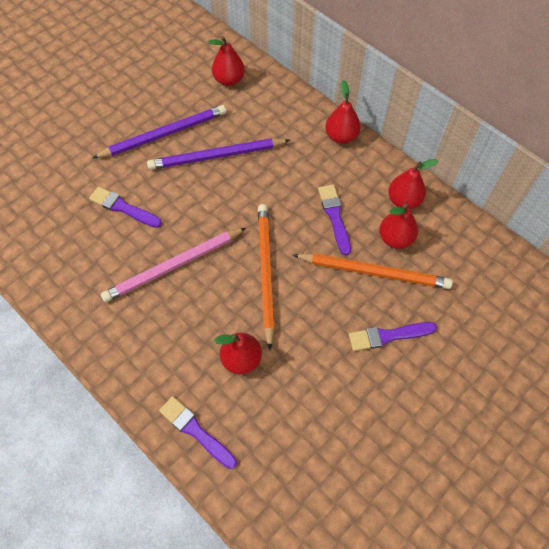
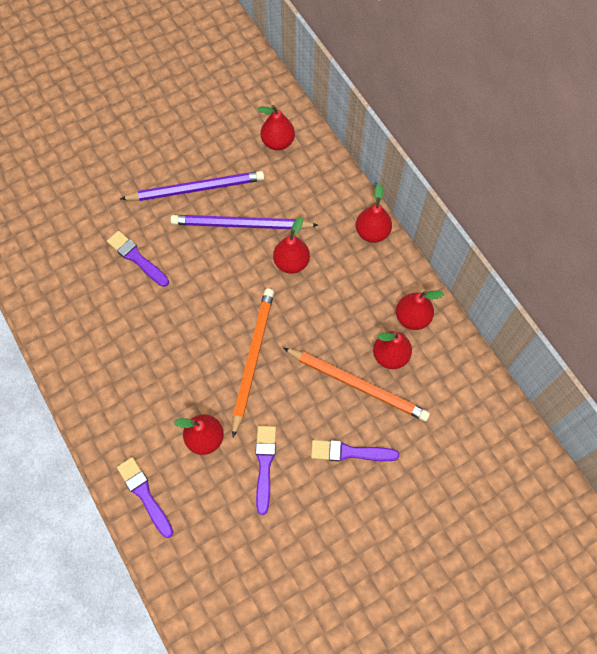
camera: 15 degrees right, 5 degrees up
(173, 266) = (168, 330): pink pencil -> none
(275, 178) = (291, 262): none -> red pear
(334, 216) = (337, 317): purple brush -> purple brush (264, 465)

